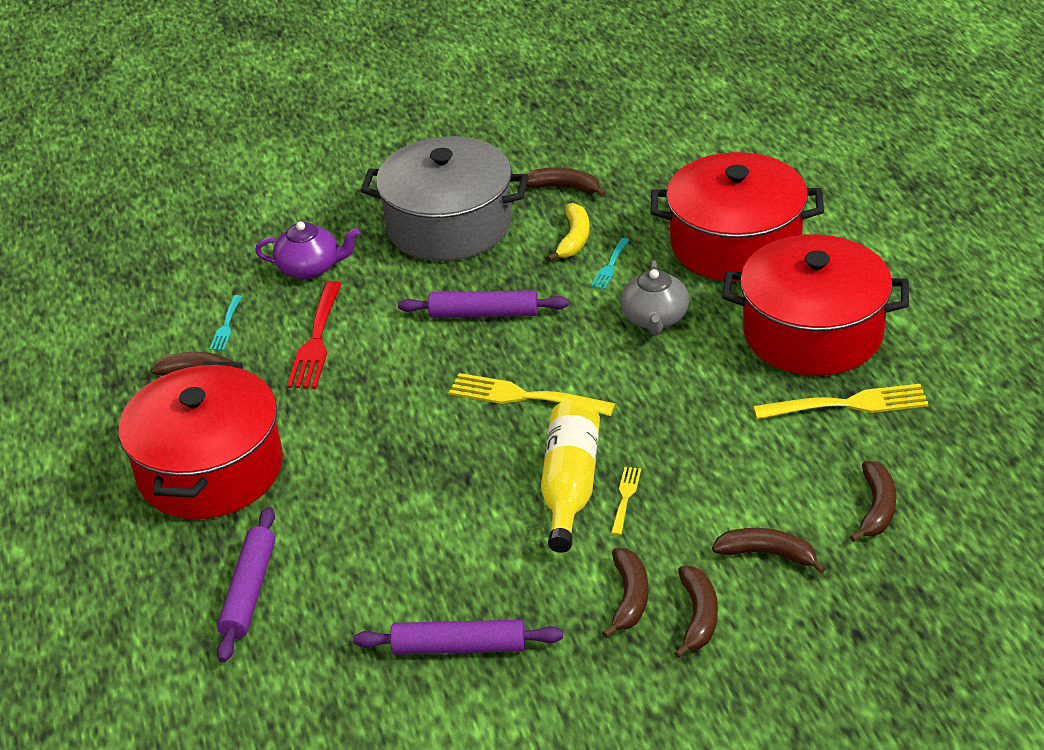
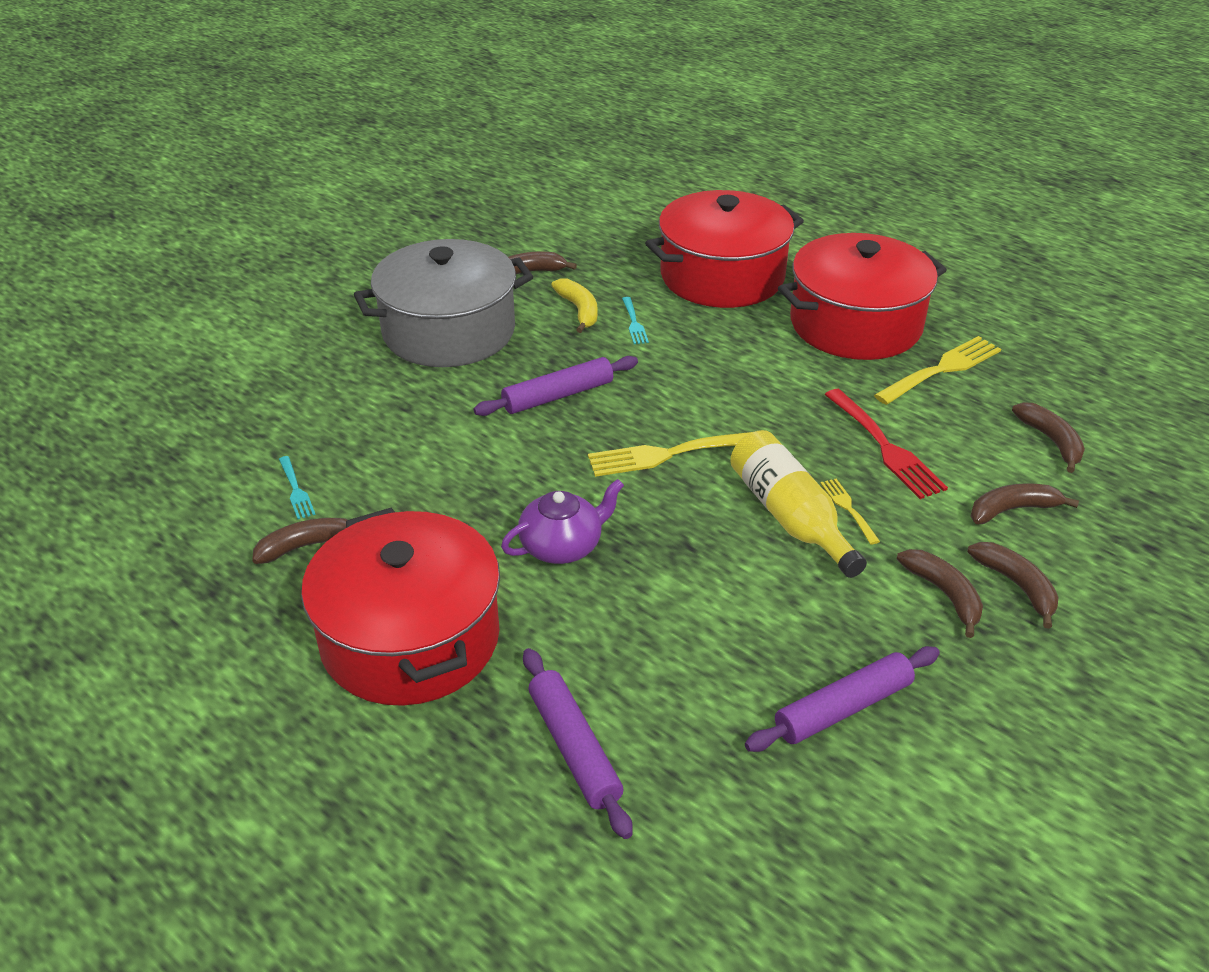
camera: 35 degrees left, 0 degrees up
(310, 268) = (340, 408): purple teapot -> purple teapot (562, 546)
(316, 340) = (410, 472): red fork -> red fork (885, 447)
(655, 318) = (716, 353): grey teapot -> none

